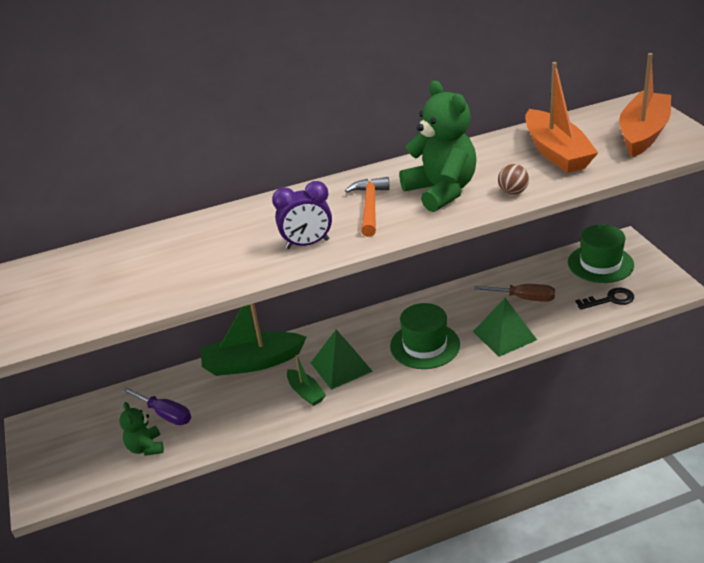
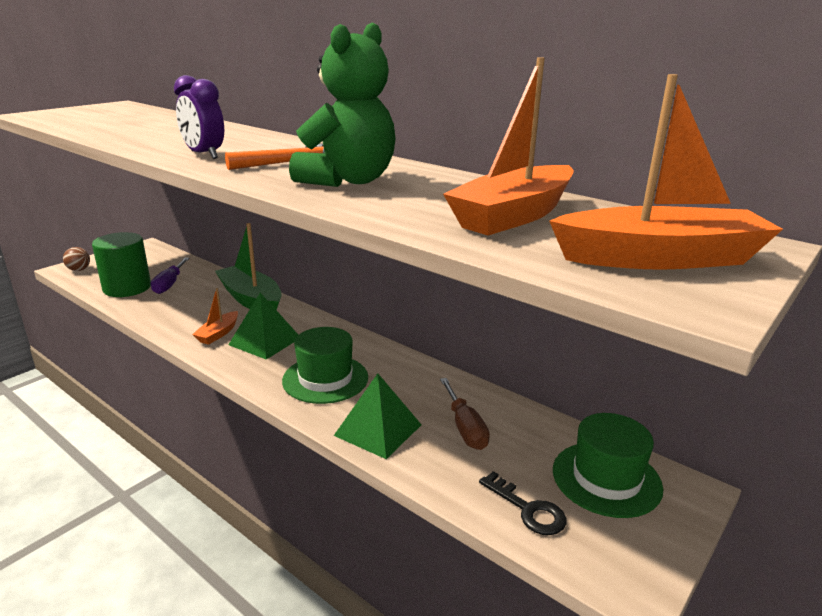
camera: 55 degrees right, 10 degrees down
(146, 447) = (127, 288): green teddy bear -> green cylinder
(306, 393) = (218, 334): green boat -> orange boat
(513, 192) = (375, 208): brown ball -> brown ball (79, 270)

